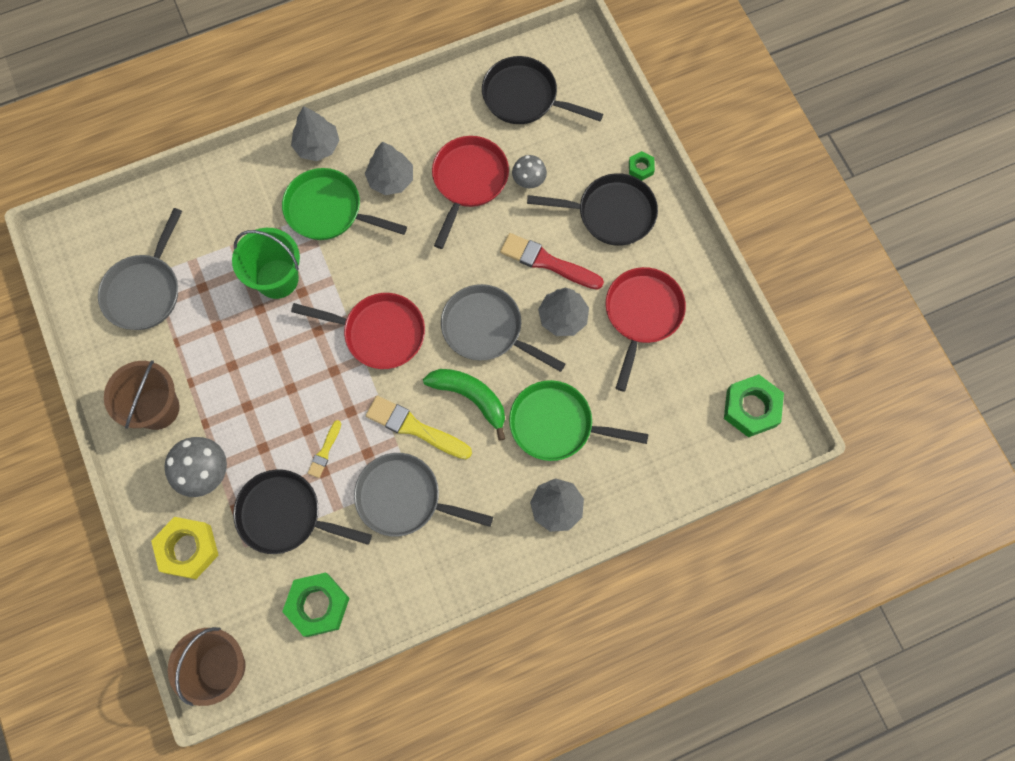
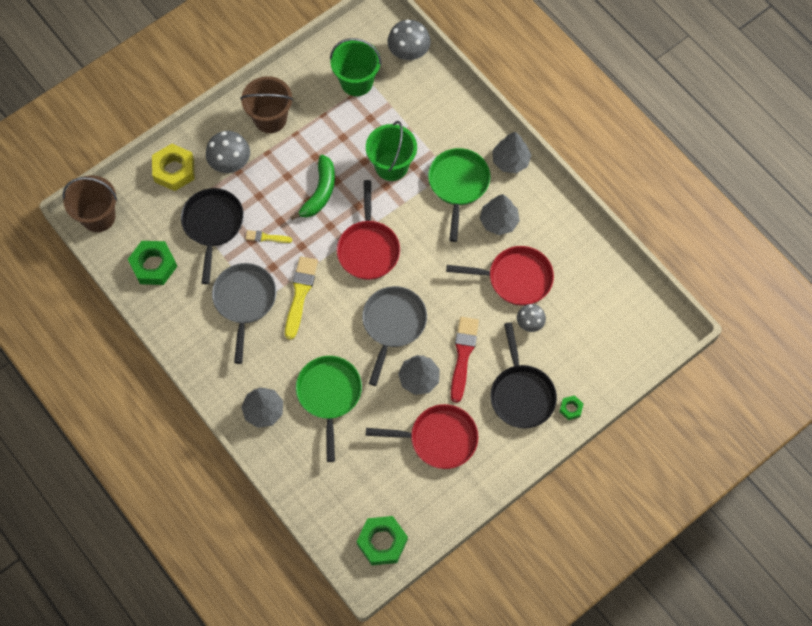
camera: 75 degrees right, 5 degrees down
(130, 220) = (408, 54): none -> grey mushroom
(145, 290) = (356, 82): grey pan -> green bucket
(470, 398) = (334, 327): green banana -> green banana (319, 192)
(524, 97) = (606, 302): black pan -> none

